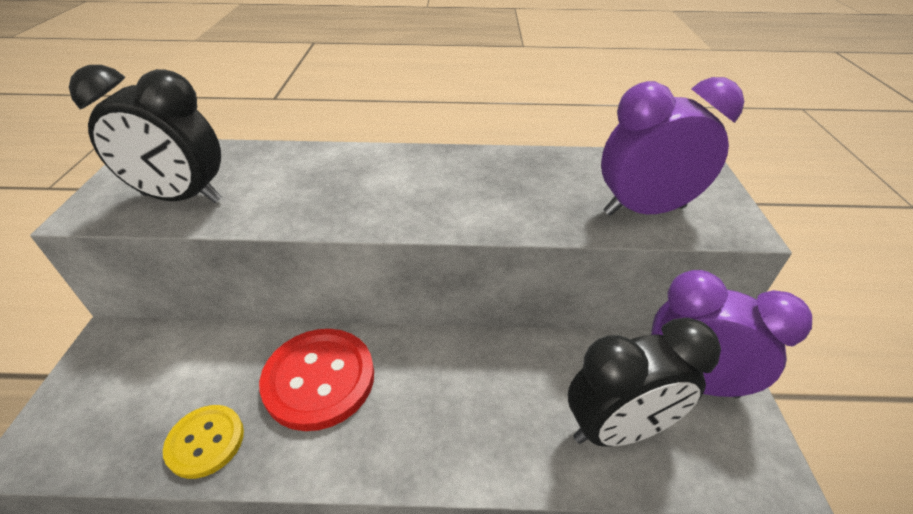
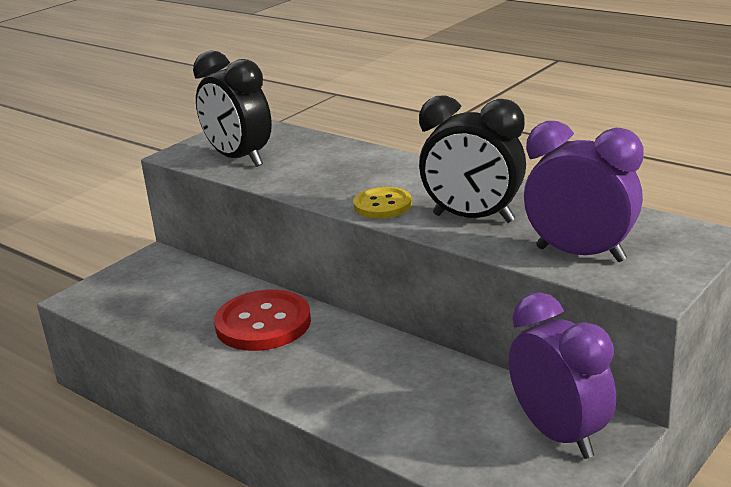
camera: 40 degrees right, 15 degrees down
(205, 442) = (168, 328): yellow button -> yellow button (382, 205)
(617, 428) = (450, 432): black clock -> black clock (473, 218)

